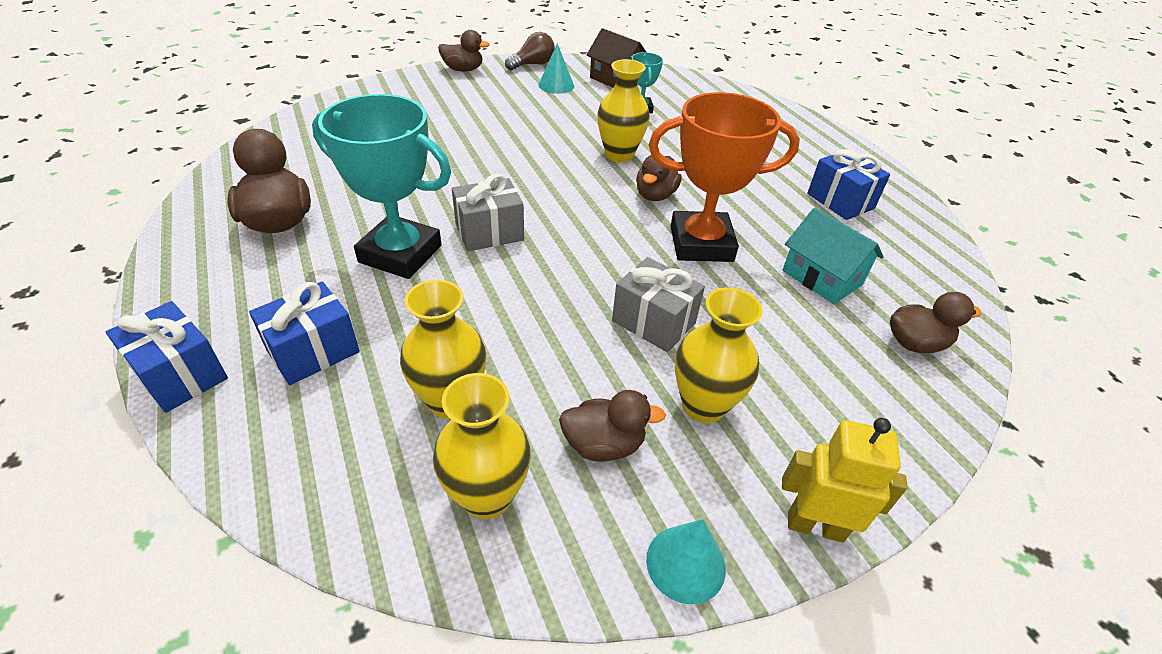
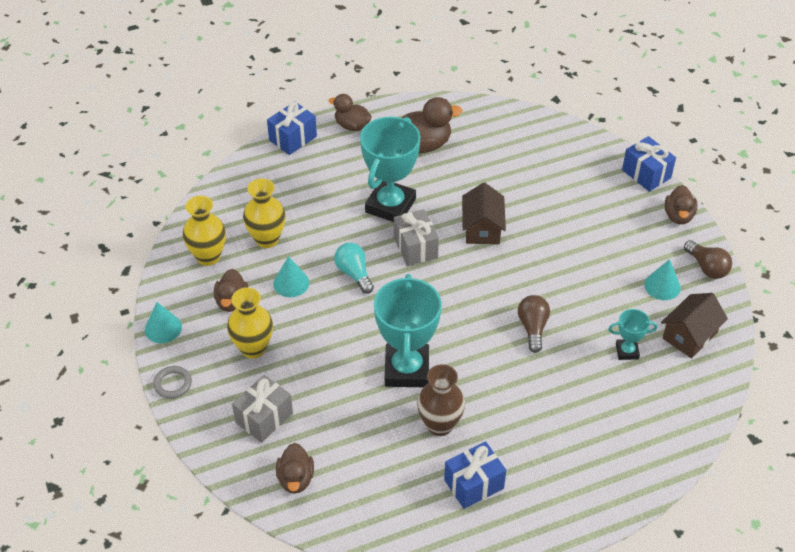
camera: 95 degrees right, 5 degrees up
(313, 351) = (306, 182): blue gift -> blue gift (646, 174)
(461, 179) = (482, 228): none -> brown house
(536, 290) = (354, 273): none -> turquoise light bulb
(557, 362) = (291, 283): none -> turquoise cone
(619, 155) = (533, 328): yellow vase -> brown light bulb
(653, 322) = (323, 332): grey gift -> grey gift (264, 418)
(655, 195) = (471, 347): brown duck -> brown duck (352, 126)
(701, 244) = (406, 369): orange trophy -> turquoise trophy
(774, 221) = (440, 425): none -> brown vase
(815, 526) = (173, 384): yellow robot -> grey ring
(822, 277) = (367, 440): turquoise house -> none

